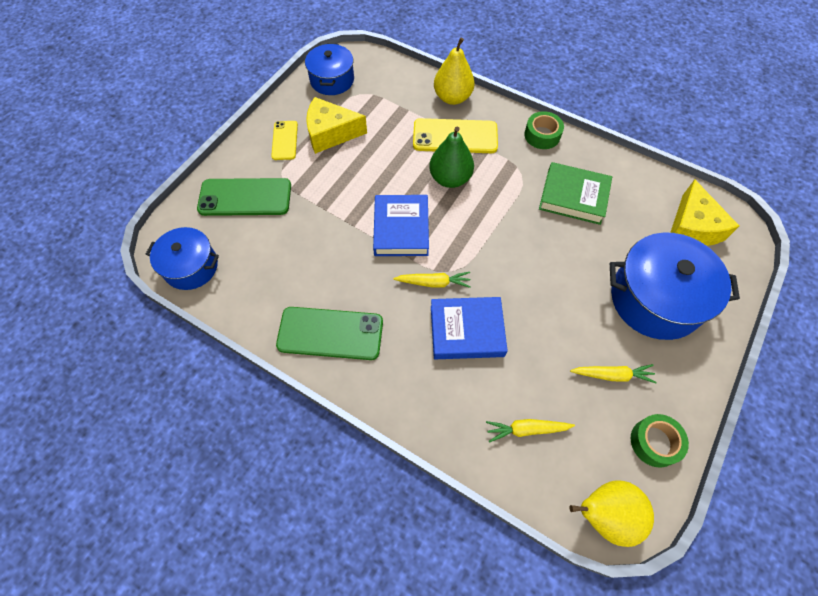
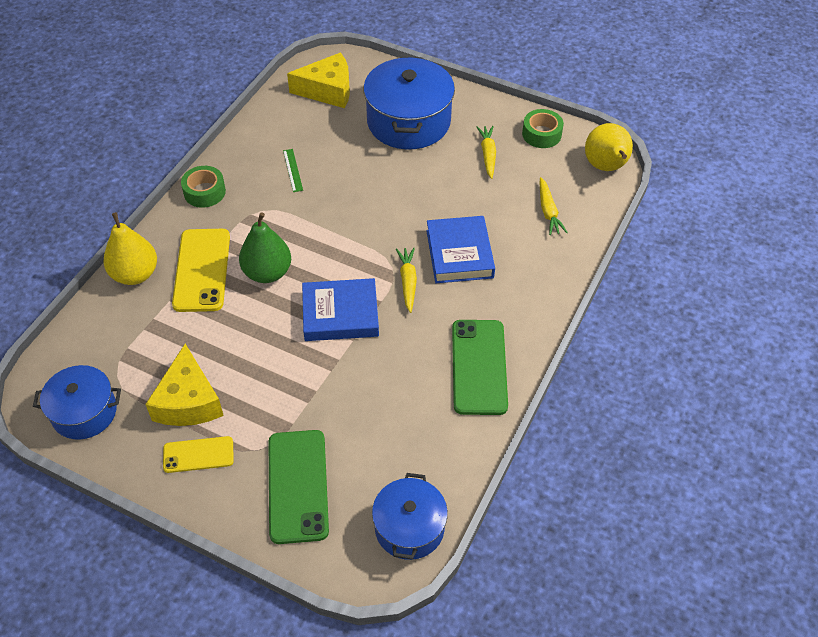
camera: 95 degrees left, 10 degrees down
(573, 197) = (293, 170): green book -> green ruler

